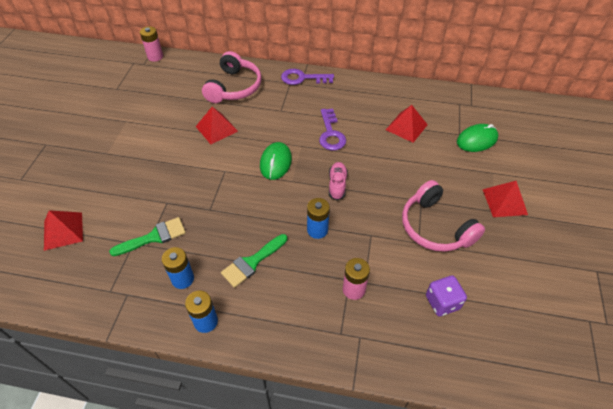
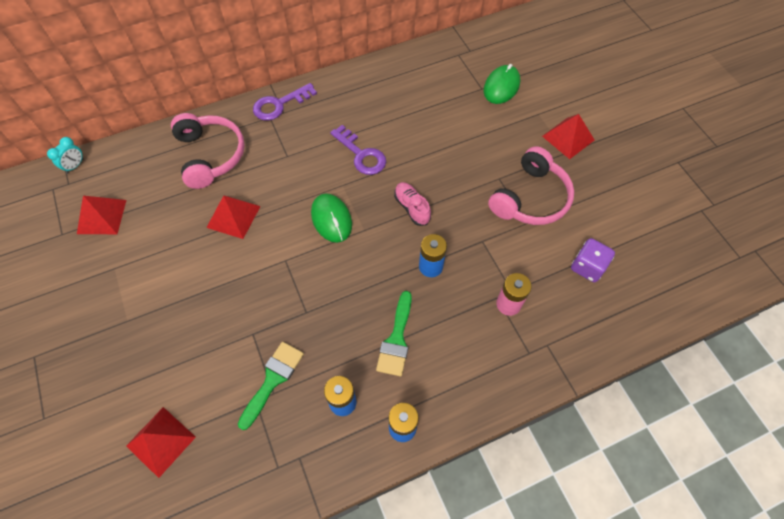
camera: 35 degrees left, 10 degrees up
(155, 57) = (75, 166): pink battery -> turquoise clock
(406, 127) = (428, 107): red pyramid -> red pyramid (102, 216)
(435, 227) = (530, 198): pink headphones -> pink headphones turned 75 degrees counterclockwise

